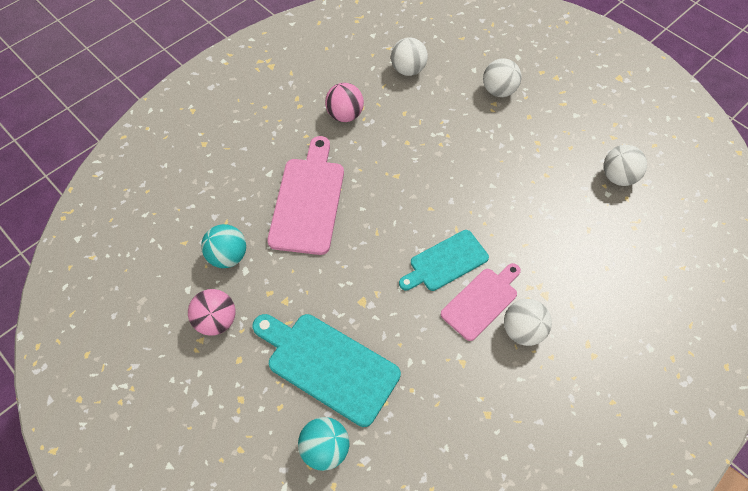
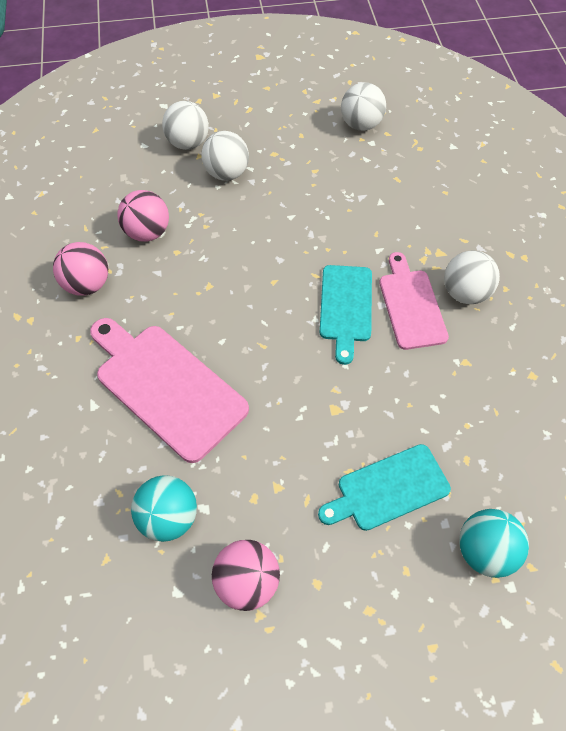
camera: 55 degrees left, 0 degrees up
(328, 365) = (388, 489): turquoise cutting board -> turquoise cutting board, size x0.65
(408, 70) = (87, 195): white ball -> white ball (227, 173)
(408, 118) = (147, 232): none -> pink ball

